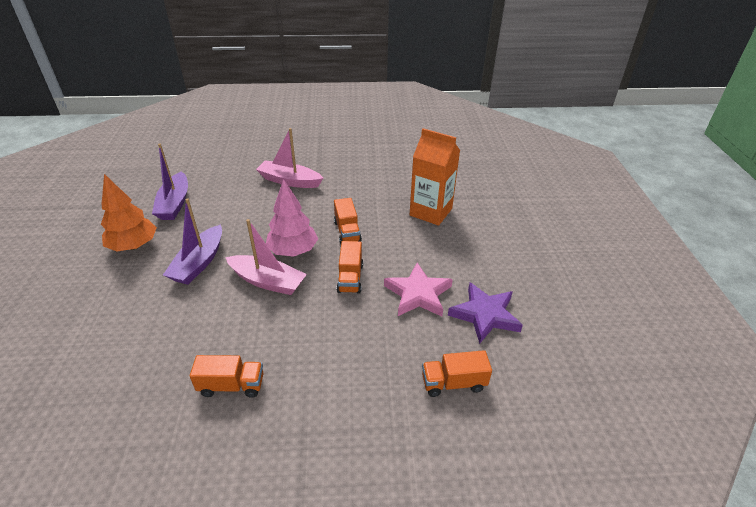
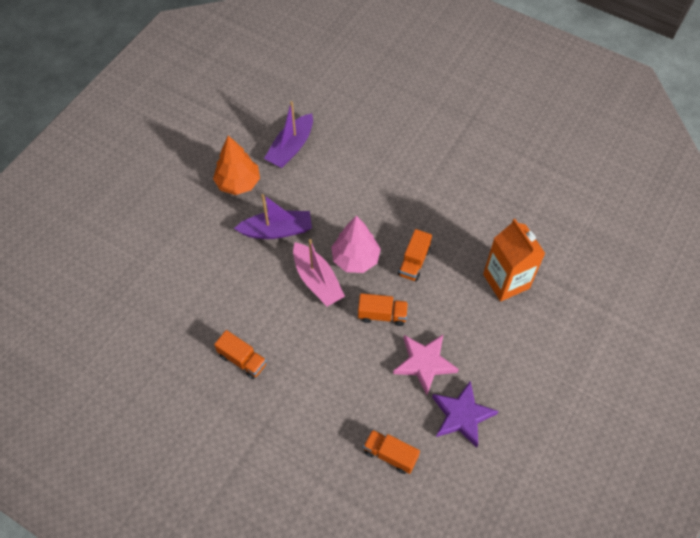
camera: 35 degrees right, 20 degrees up
(199, 263) = (277, 230): purple boat -> purple boat turned 150 degrees counterclockwise
(289, 181) = (404, 169): pink boat -> none
(350, 278) = (382, 315): orange truck -> orange truck turned 120 degrees counterclockwise

